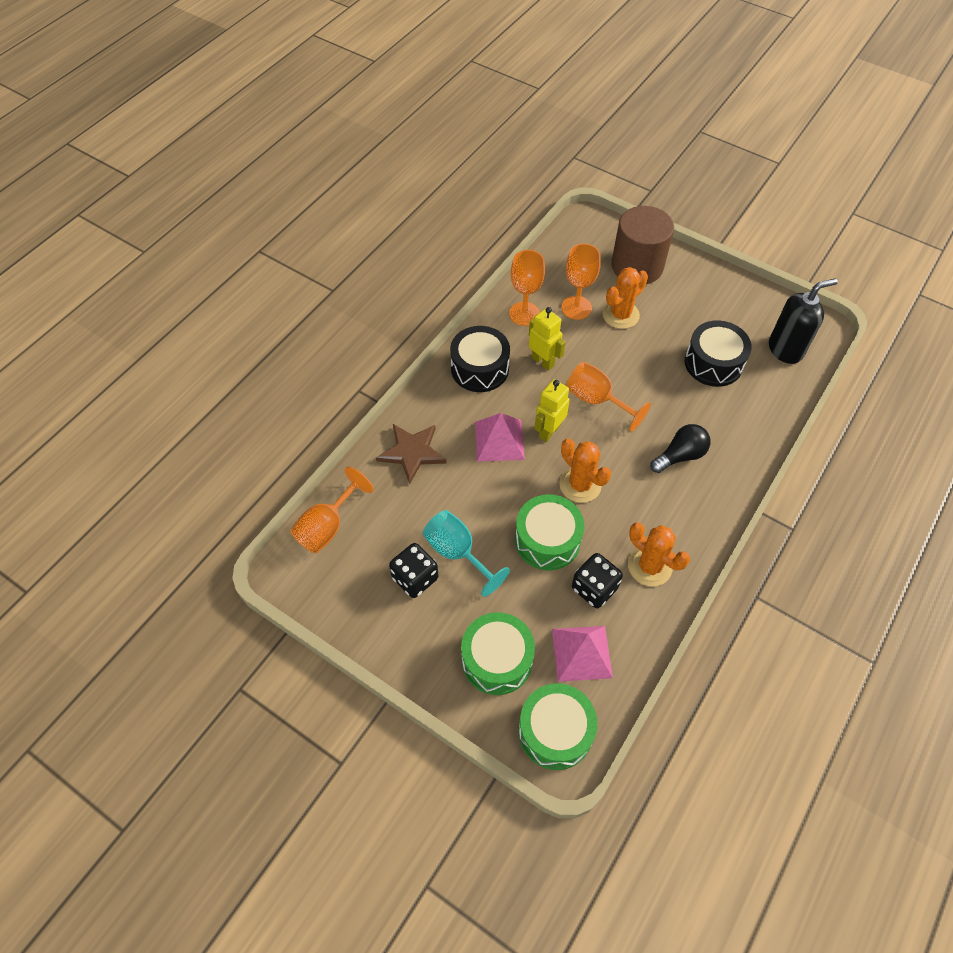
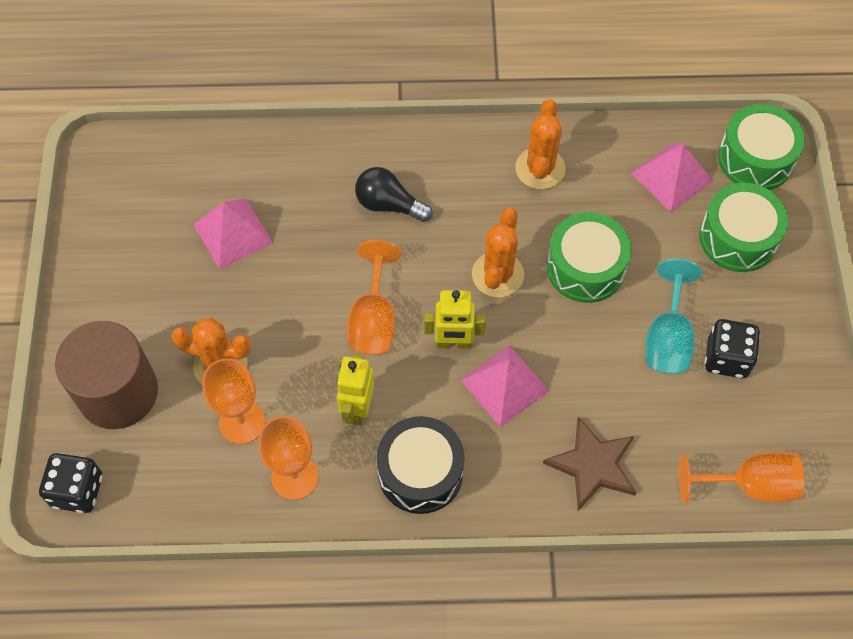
camera: 125 degrees left, 5 degrees up
(594, 588) = (601, 200): black dice -> black dice (77, 490)
(713, 363) = (232, 233): black drum -> pink pyramid
(785, 349) = (161, 174): black soap dispenser -> none

